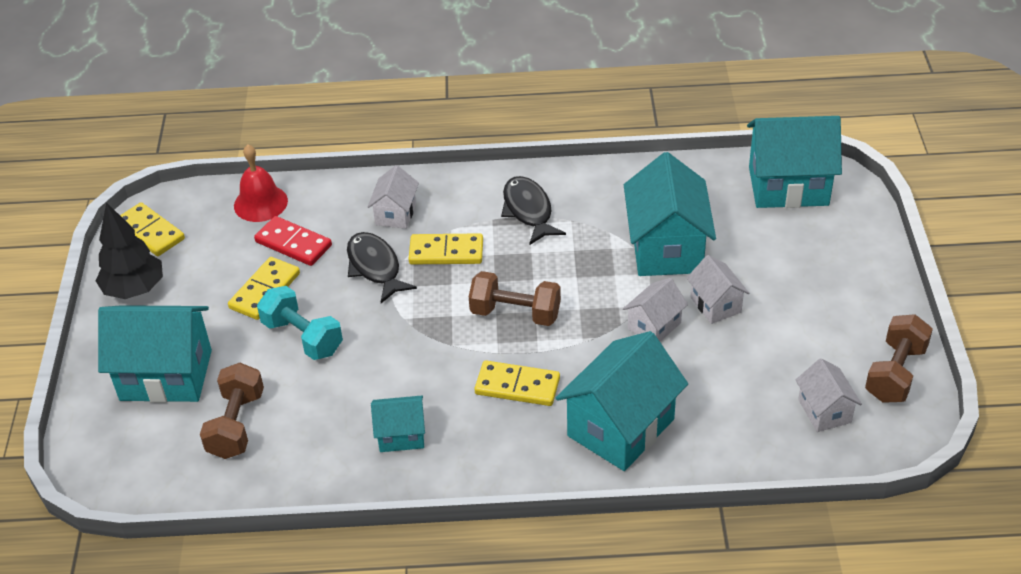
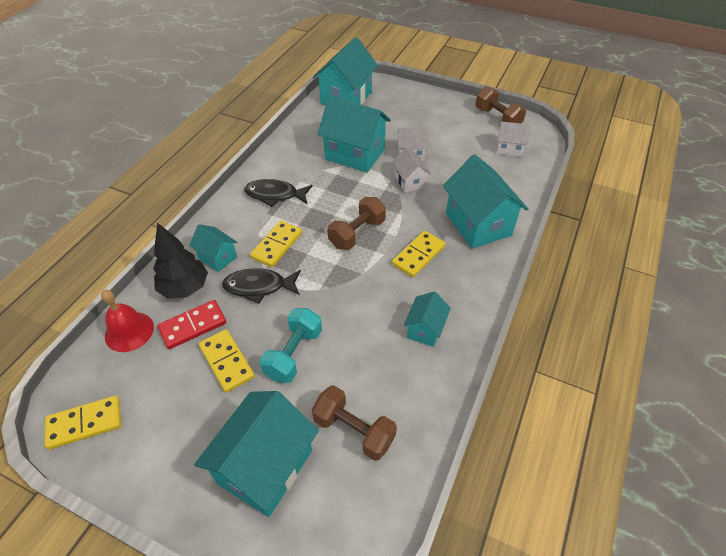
camera: 65 degrees left, 5 degrees up
(134, 289) = (144, 460): black tree -> black tree (185, 288)
(303, 337) = (294, 354): turquoise dumbbell -> turquoise dumbbell turned 45 degrees counterclockwise
(395, 214) = (217, 257): white house -> turquoise house

